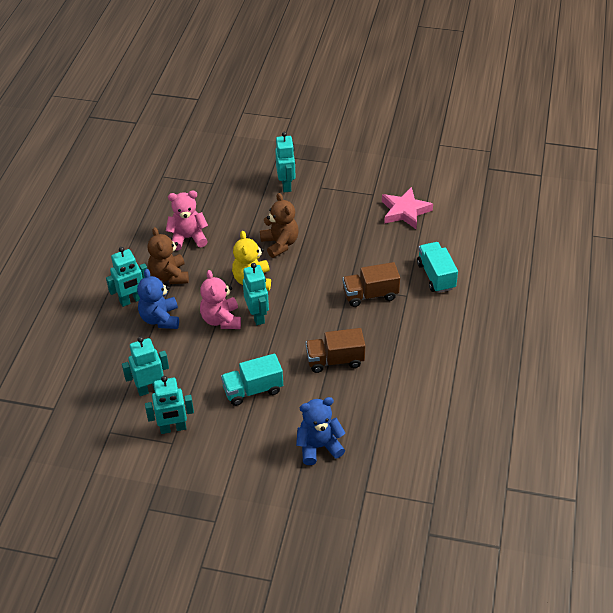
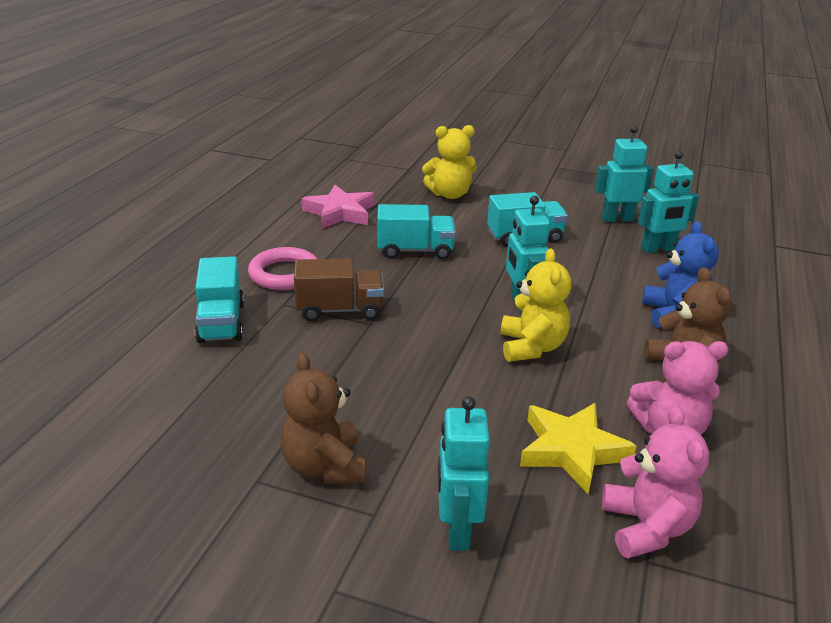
camera: 175 degrees left, 15 degrees down
(131, 300) = (733, 341): turquoise robot -> none
(221, 320) = (577, 304): pink teddy bear -> pink teddy bear (646, 527)
(236, 222) = (572, 451): none -> yellow star
(280, 244) = (481, 399): brown teddy bear -> brown teddy bear (324, 466)
(319, 446) = (449, 194): blue teddy bear -> yellow teddy bear
(335, 360) = (415, 251): brown truck -> turquoise truck
(405, 211) = (208, 433): pink star -> pink star (340, 213)
(417, 322) = (284, 274): none -> pink ring

